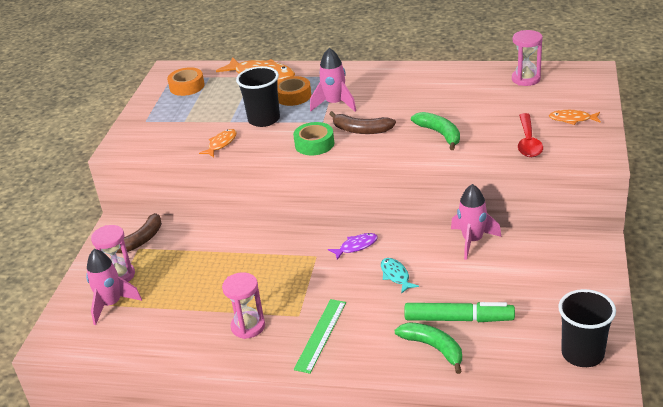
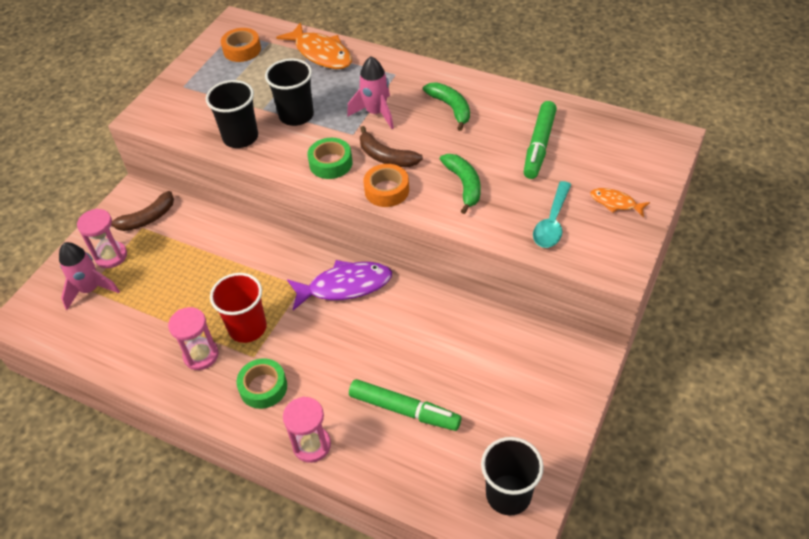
camera: 15 degrees right, 15 degrees up
(221, 144) = (240, 137): orange fish -> black cup
(281, 296) = (247, 328): none -> red cup
(293, 96) = (339, 90): orange tape -> orange tape (386, 190)
(320, 335) = (263, 387): green ruler -> green tape
(356, 246) = (345, 286): purple fish -> purple fish, size x1.90
(396, 275) = (367, 335): turquoise fish -> none
(434, 348) = (364, 439): green banana -> green banana (451, 108)
(472, 241) = (463, 313): pink rocket -> none
(487, 97) = (539, 145): none -> green marker
(526, 79) = (593, 130): pink hourglass -> pink hourglass (312, 445)
(528, 142) = (552, 222): red spoon -> turquoise spoon

